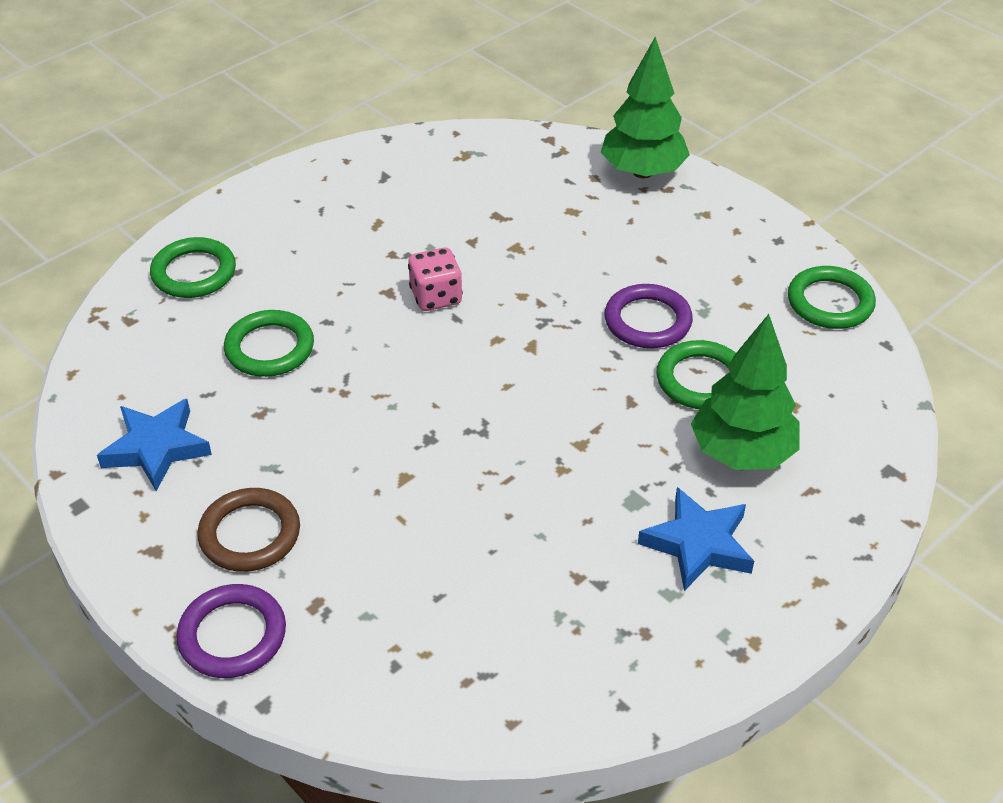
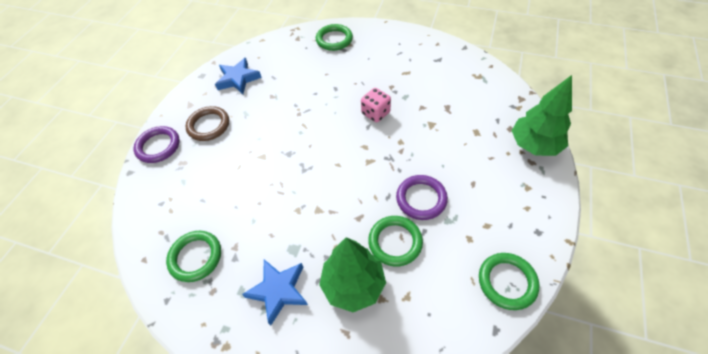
camera: 65 degrees right, 10 degrees up
(269, 348) = (308, 80): green ring -> green ring (195, 257)

